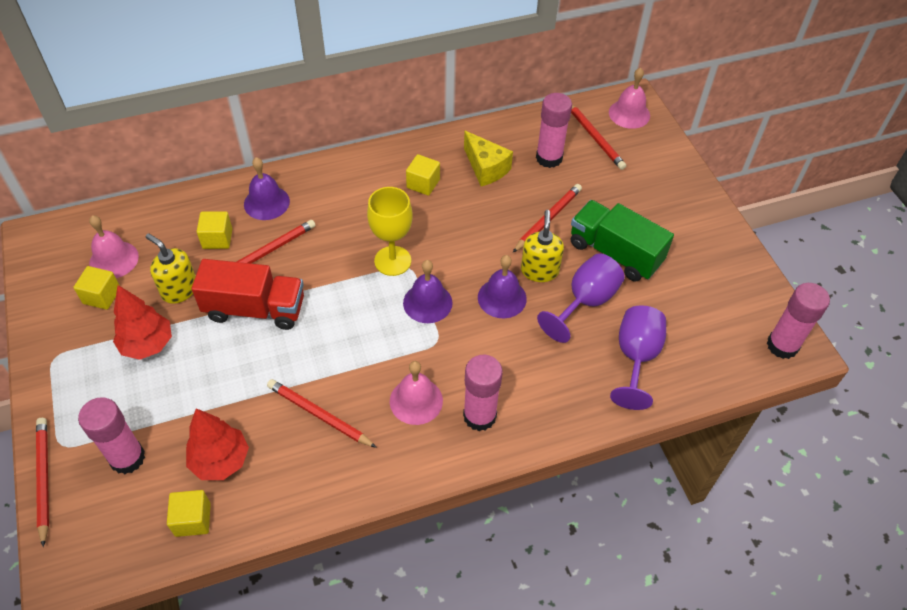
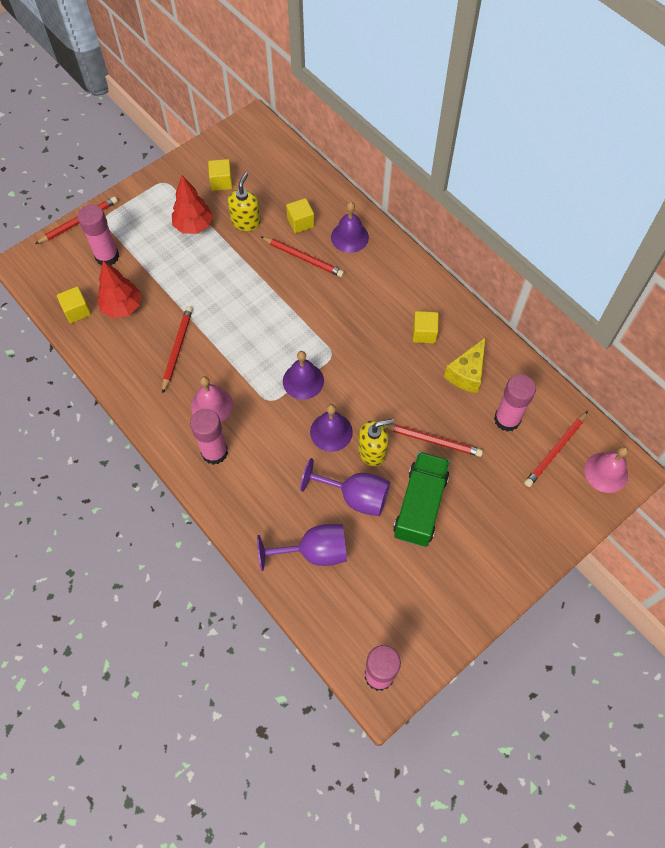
camera: 70 degrees right, 10 degrees up
(114, 259) = (254, 173): pink bell -> none
(255, 309) = (249, 273): red truck -> none
(392, 261) = (333, 342): yellow goblet -> none

